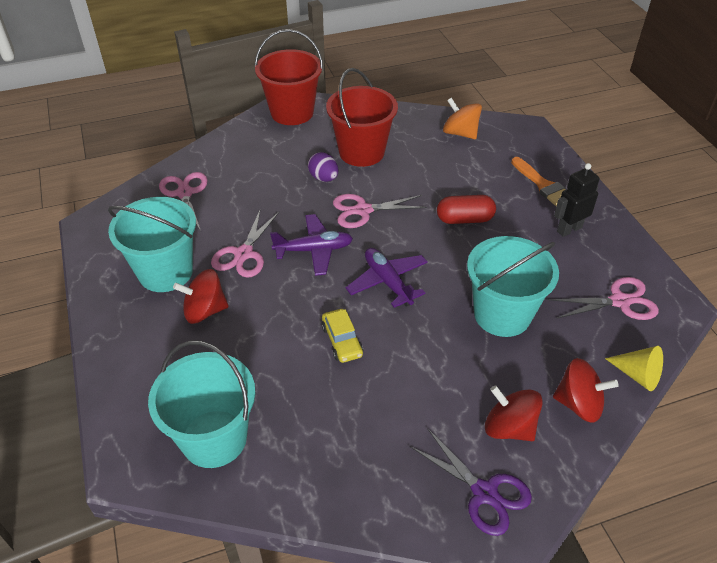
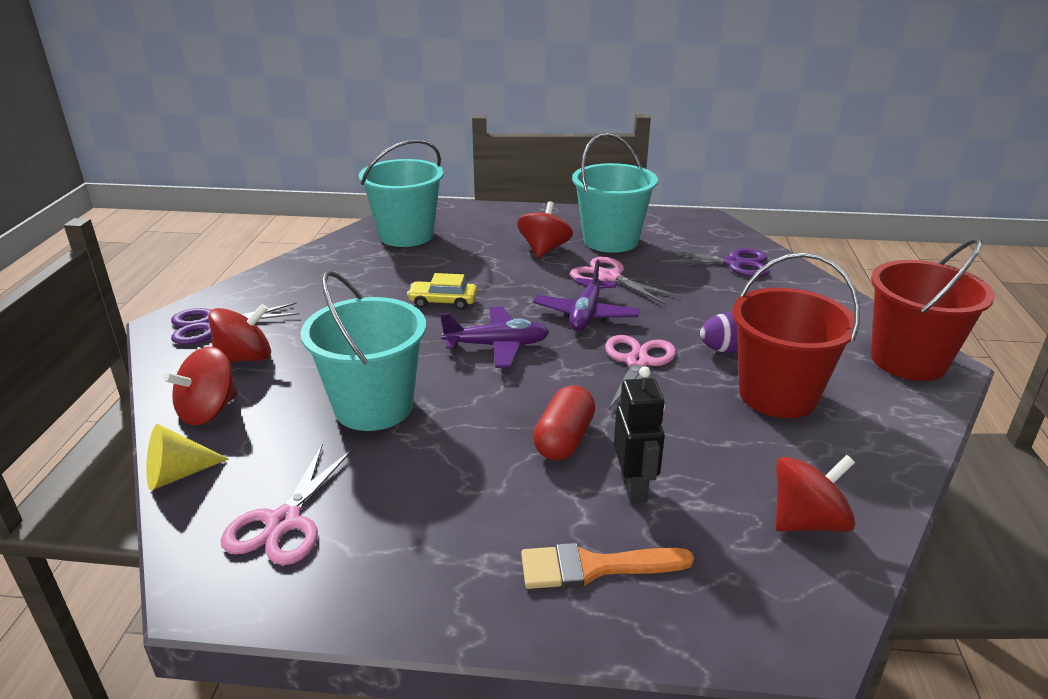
camera: 115 degrees right, 15 degrees down
(184, 193) = (733, 263): pink scissors -> purple scissors
(460, 133) = (807, 521): orange spinning top -> red spinning top
(569, 229) = (463, 543): black robot -> black robot (634, 488)

